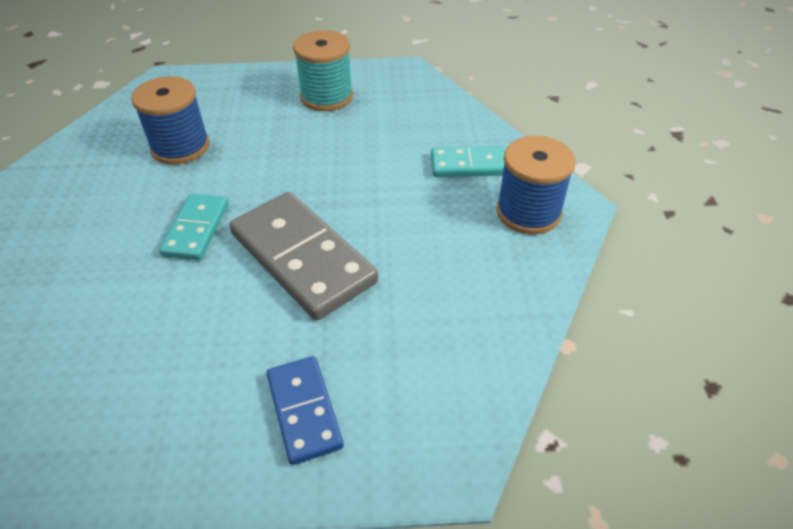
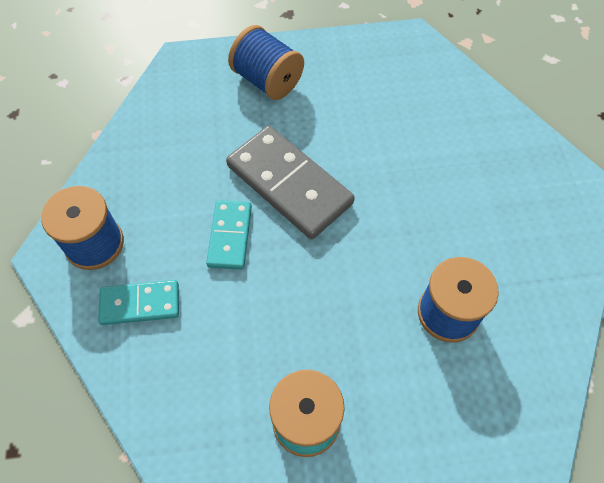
camera: 175 degrees right, 15 degrees up
(196, 229) = (386, 207): turquoise domino -> turquoise domino (230, 236)
(304, 411) = (267, 80): blue domino -> blue spool

